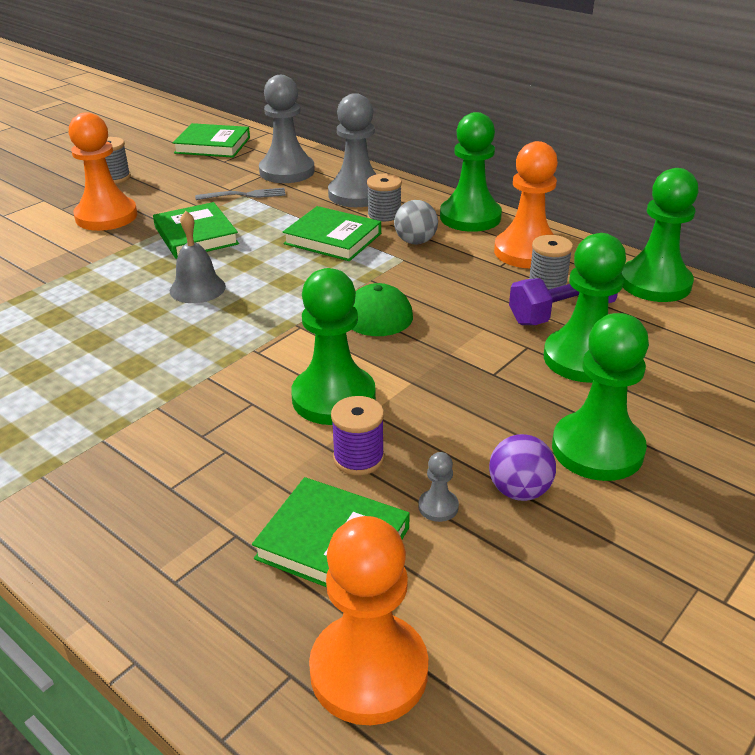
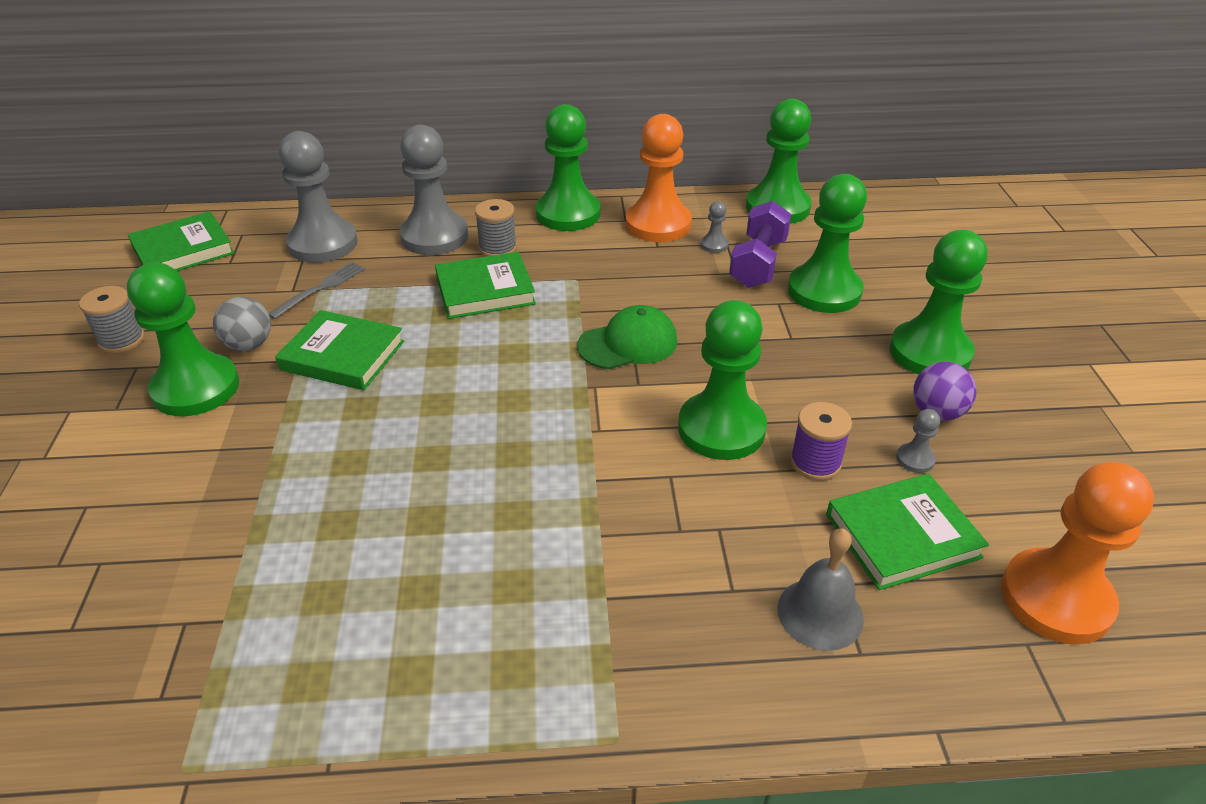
camera: 45 degrees left, 5 degrees up
(106, 216) = (196, 388): orange pawn -> green pawn
(197, 288) = (440, 406): grey bell -> grey bell (820, 613)
(415, 241) = (560, 257): grey ball -> grey ball (249, 345)
(547, 284) = (714, 245): grey spool -> grey pawn

